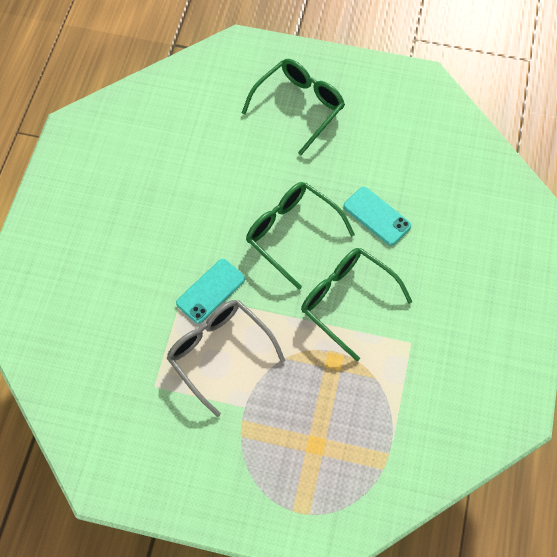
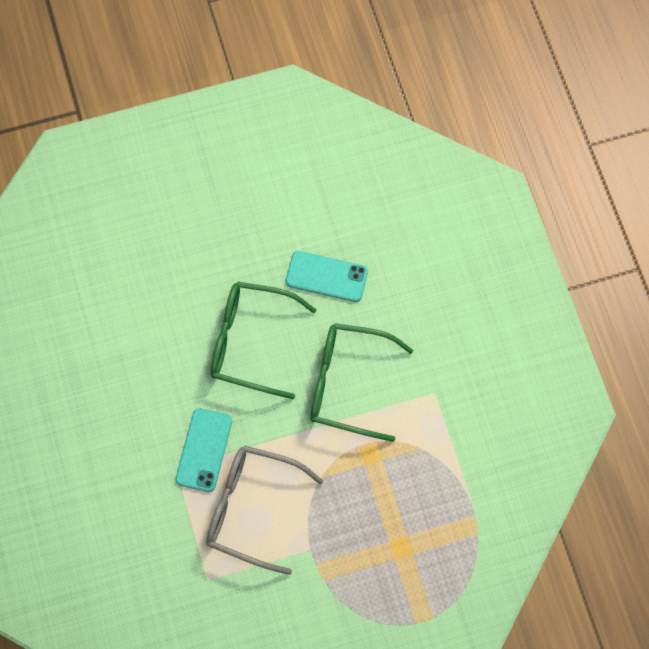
camera: 30 degrees left, 5 degrees up
(299, 107) = (174, 195): green glasses -> none

